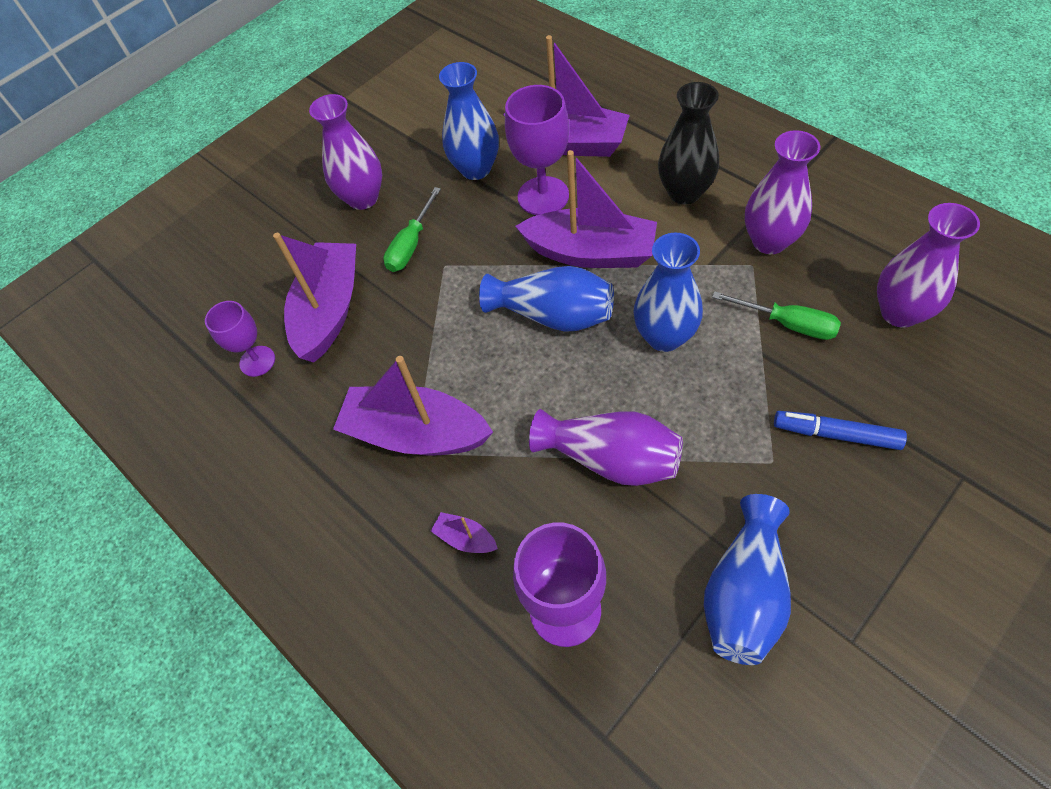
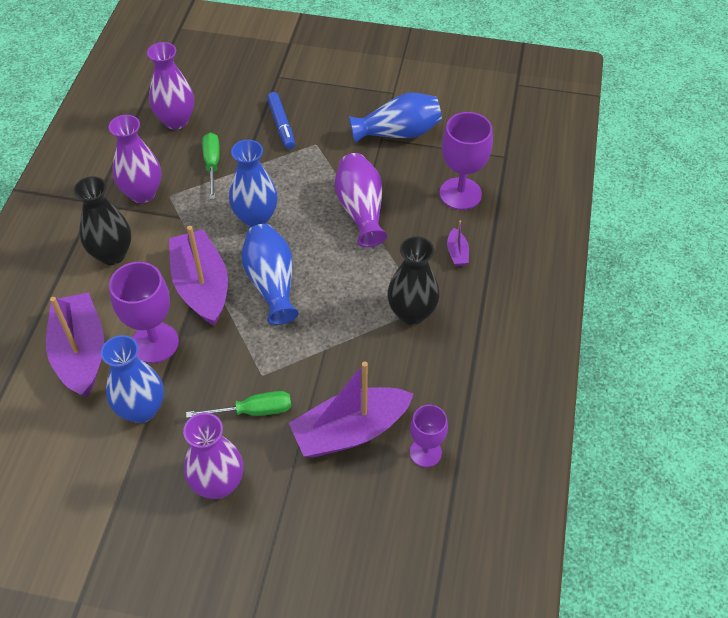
camera: 130 degrees left, 5 degrees down
(416, 434) = (411, 313): purple boat -> black vase

